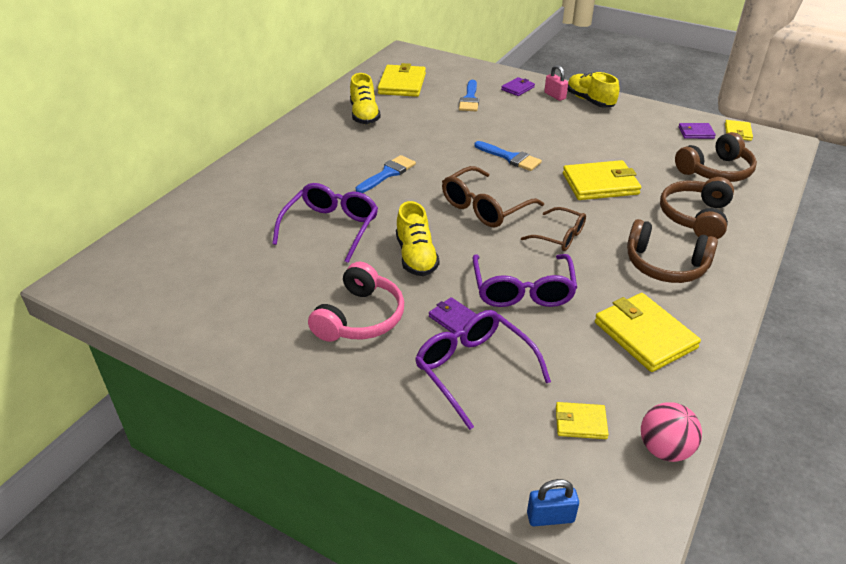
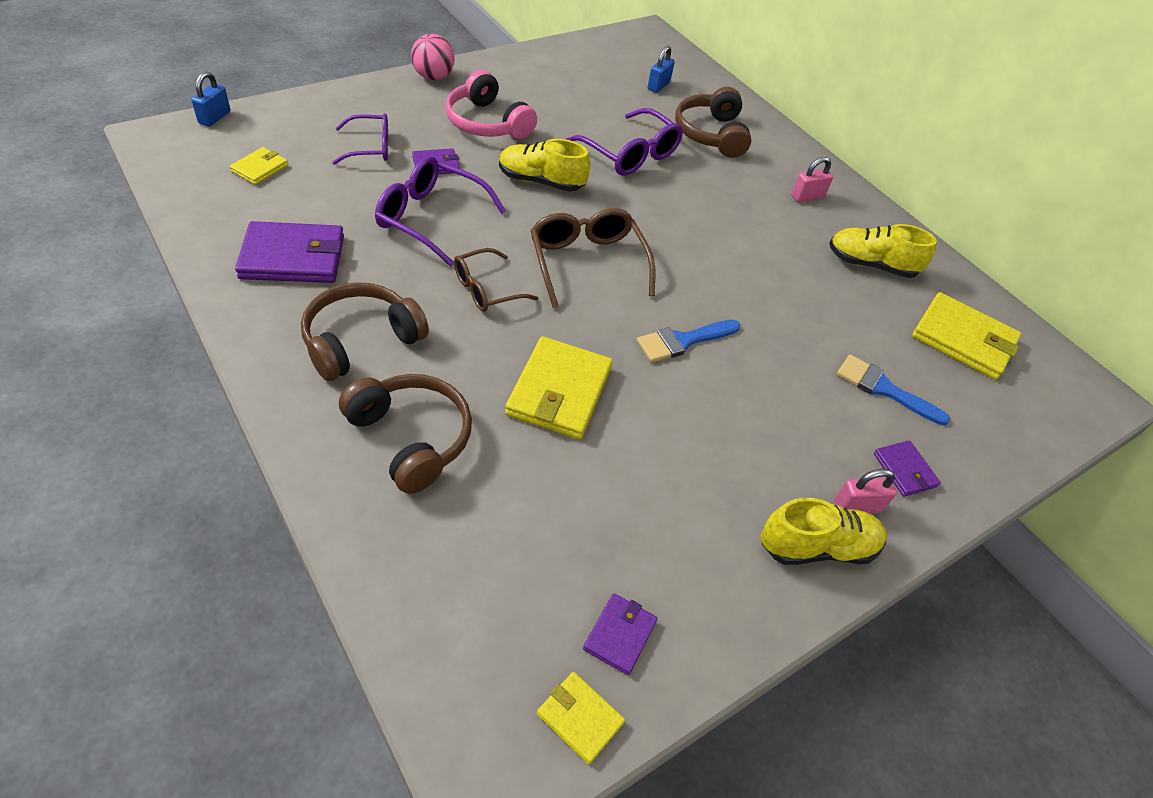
camera: 110 degrees right, 10 degrees up
(197, 245) = (658, 86): none -> blue padlock
(310, 146) = (807, 197): none -> pink padlock
(388, 173) = (709, 226): blue brush -> none
(473, 369) = (370, 147): purple glasses -> purple glasses, size x0.65
(644, 335) = (293, 257): yellow wallet -> purple wallet
(664, 449) = (185, 192): pink ball -> pink ball (433, 77)
(715, 171) = (490, 560): brown headphones -> brown headphones (711, 134)

